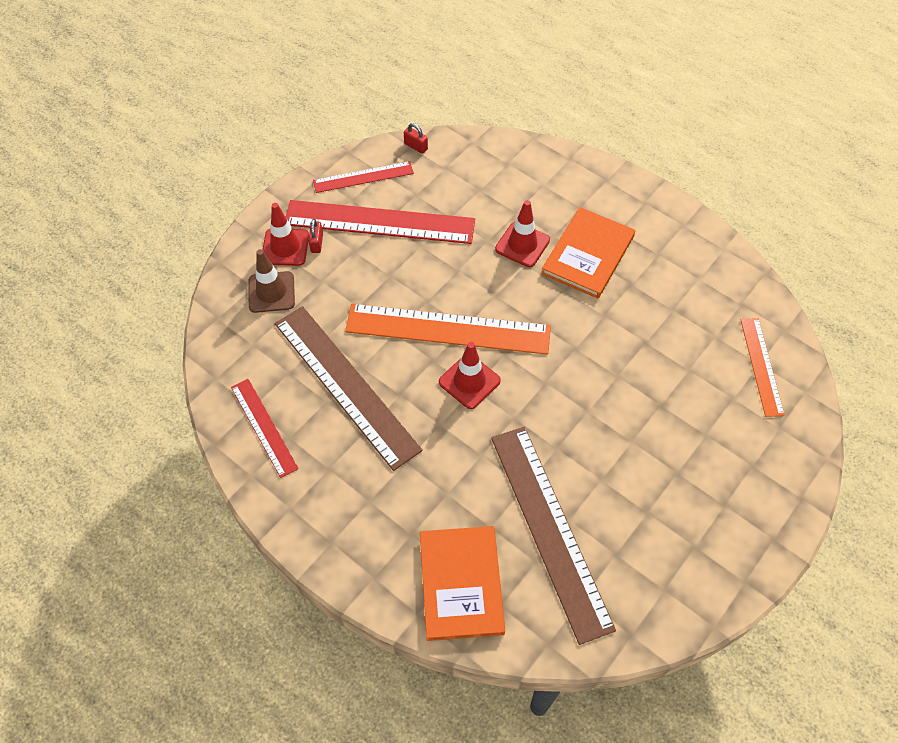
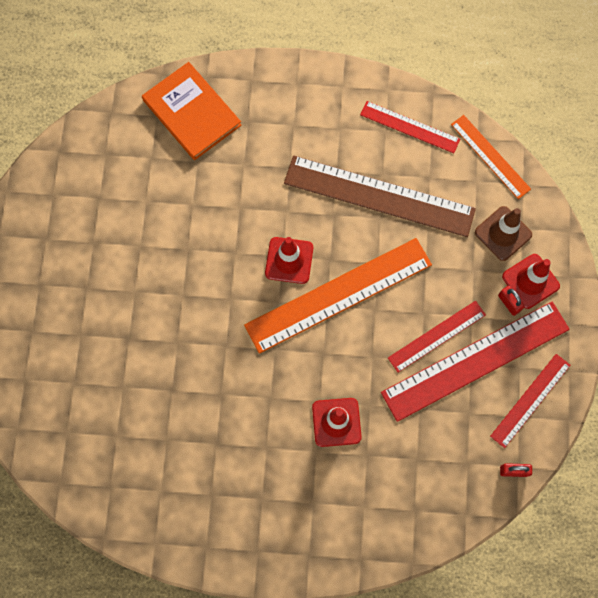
camera: 145 degrees right, 15 degrees up
(394, 254) = (437, 336): none -> red ruler
(550, 529) = (155, 186): brown ruler -> none
(588, 254) = (272, 451): orange book -> none
(761, 366) = (64, 431): orange ruler -> orange ruler (490, 156)

